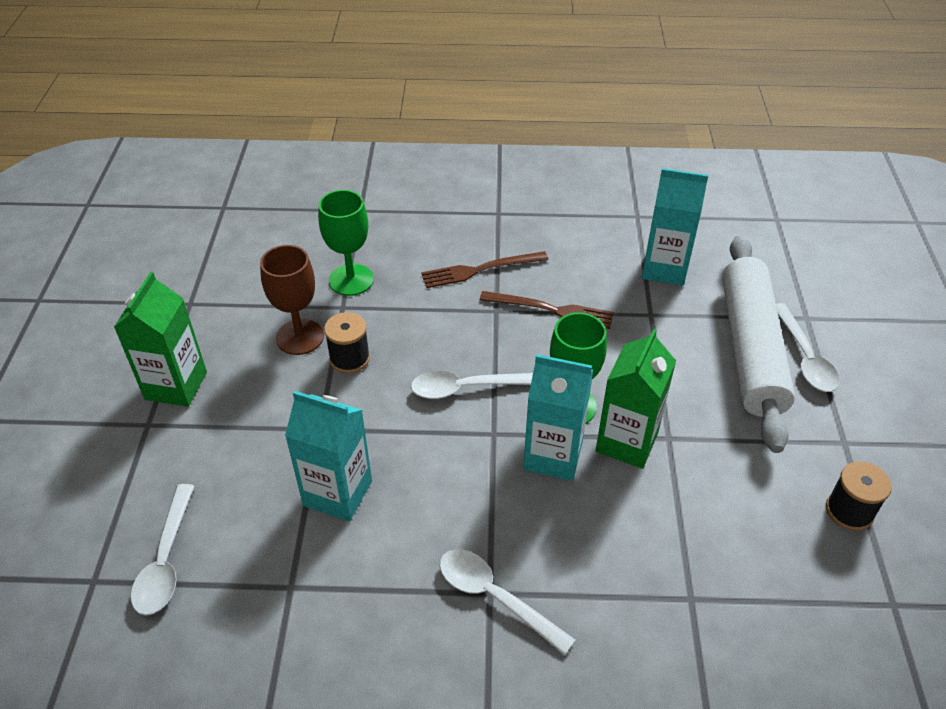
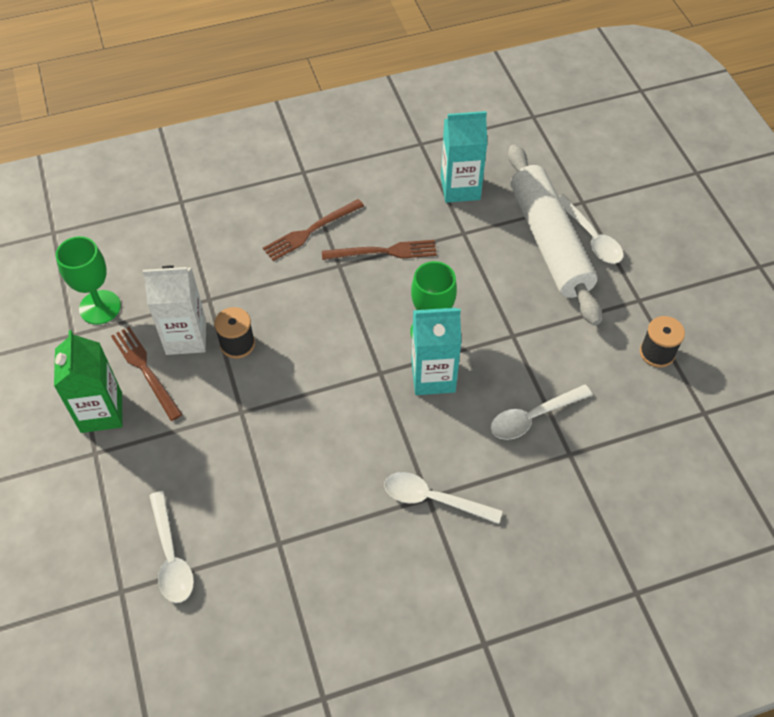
camera: 20 degrees left, 10 degrees up
(242, 357) = (145, 370): none -> brown fork
(300, 337) = (186, 337): brown goblet -> white carton
(337, 493) = (281, 459): turquoise carton -> none
(351, 280) = (205, 271): green goblet -> green goblet (100, 307)
(466, 388) = (343, 341): white spoon -> white spoon (533, 417)
(626, 442) = (484, 348): green carton -> none

